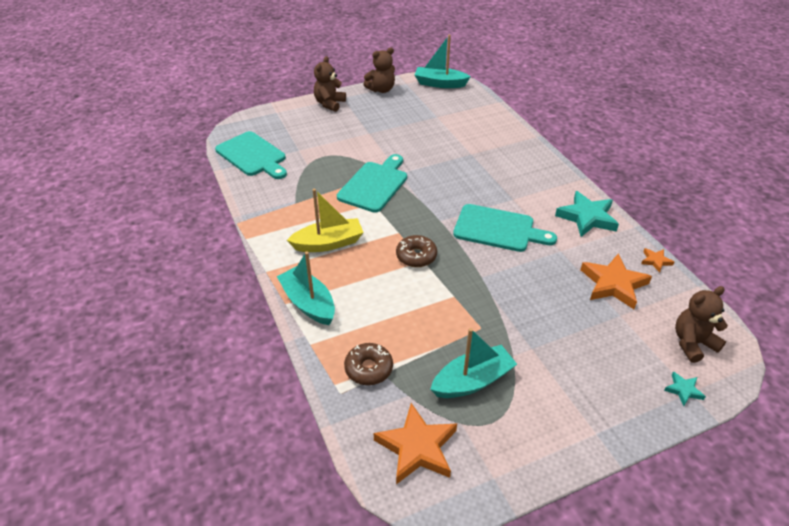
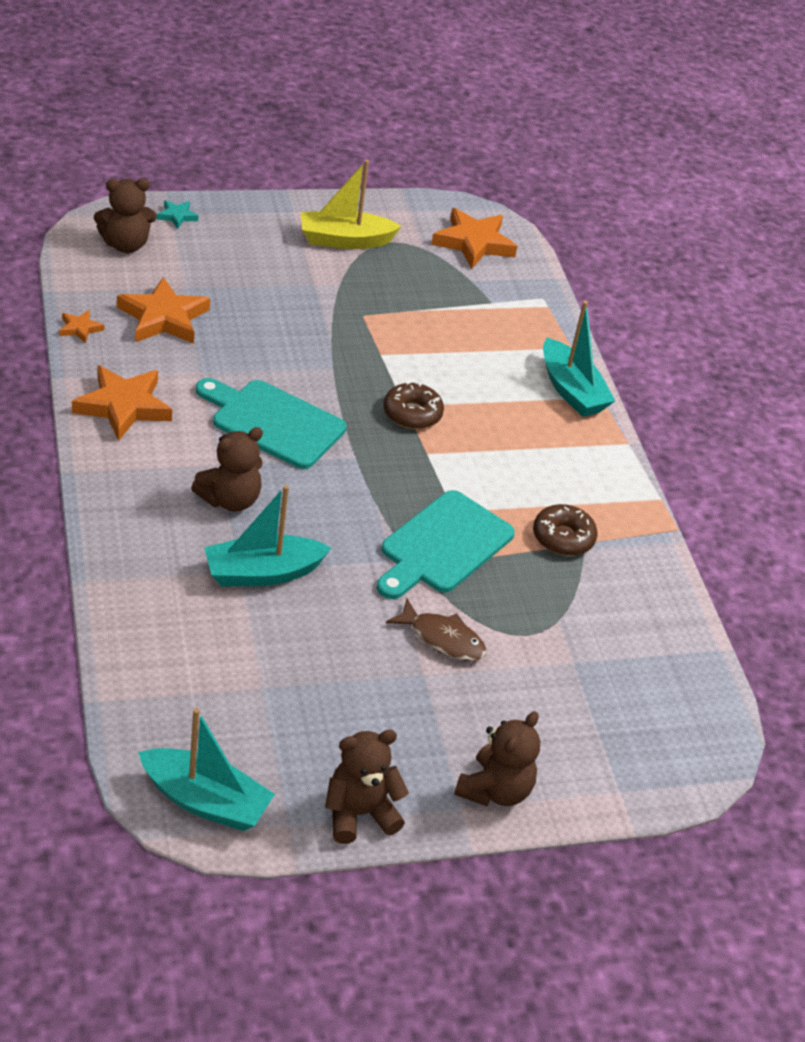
camera: 175 degrees left, 0 degrees up
(253, 155) = (663, 668): turquoise cutting board -> none
(328, 243) = (536, 462): yellow boat -> yellow boat (345, 240)
(364, 146) = (442, 639): none -> brown fish
(368, 369) = (508, 310): brown donut -> brown donut (563, 537)
(472, 381) = (397, 274): turquoise boat -> turquoise boat (262, 573)
(495, 182) = (230, 500): none -> brown teddy bear
(587, 217) = (123, 406): turquoise star -> orange star

